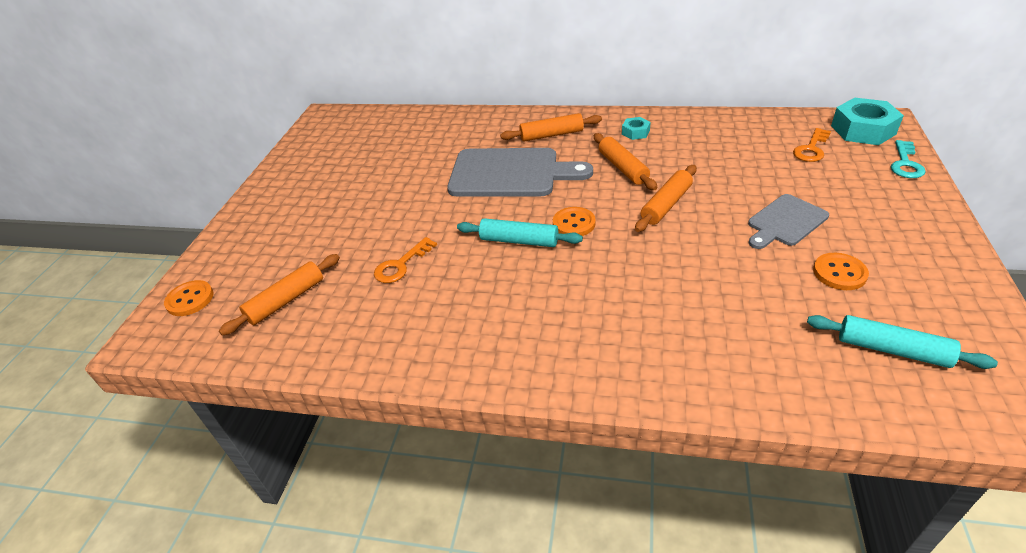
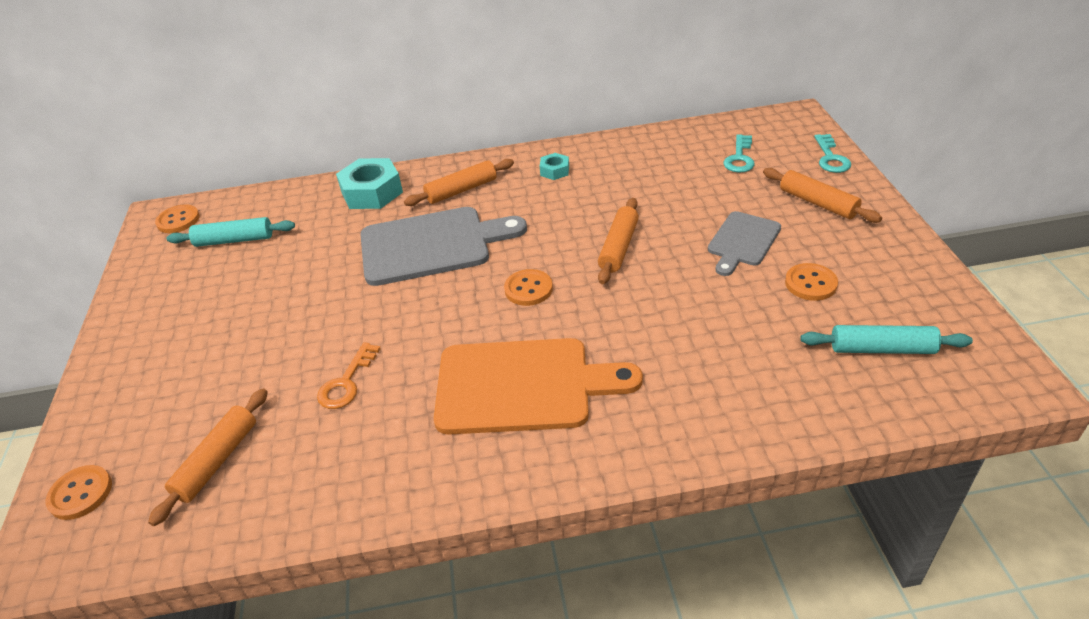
camera: 20 degrees left, 0 degrees up
(335, 121) = (178, 220): none -> orange button
(519, 241) = (475, 322): turquoise rolling pin -> turquoise rolling pin (234, 240)
(536, 301) = (522, 386): none -> orange cutting board
(623, 168) = (557, 214): orange rolling pin -> orange rolling pin (818, 203)
(811, 149) = (739, 158): orange key -> turquoise key
(863, 130) = (780, 129): turquoise nut -> turquoise nut (372, 192)

